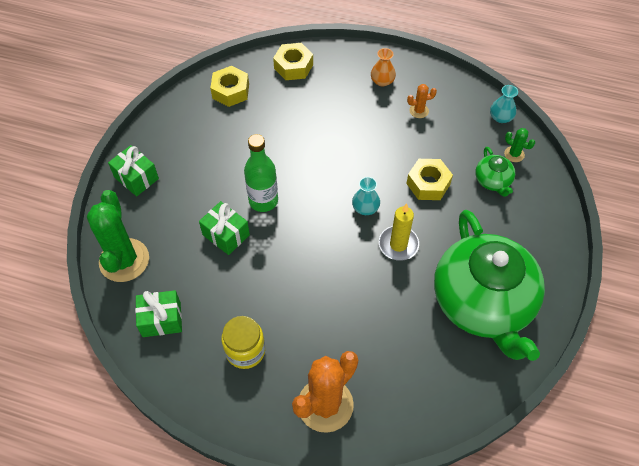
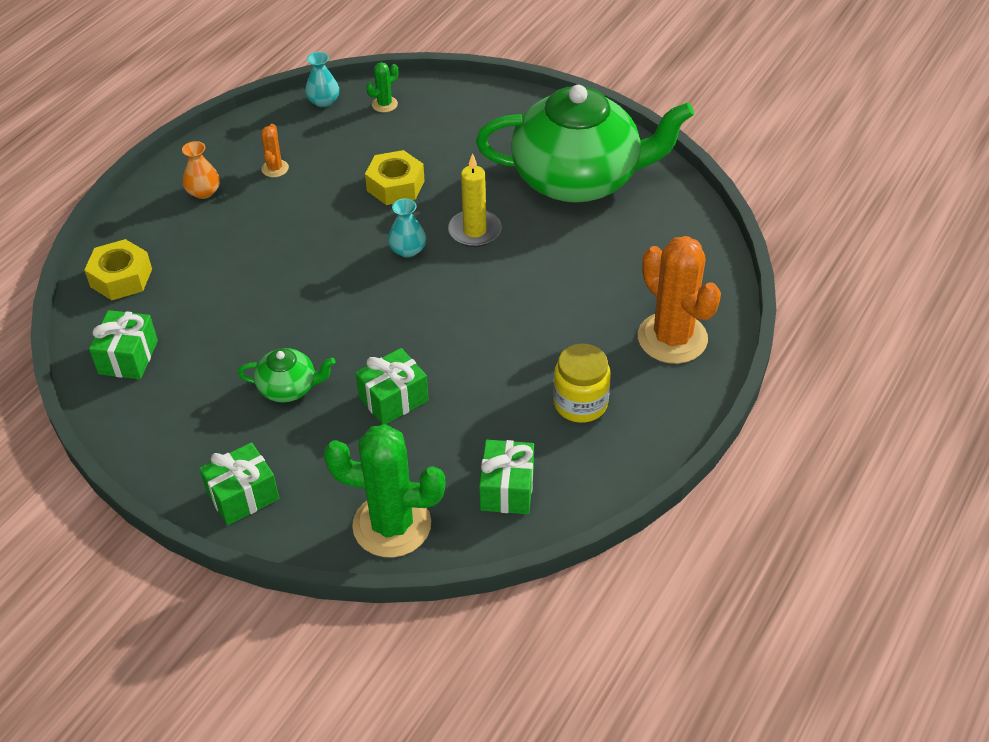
camera: 75 degrees left, 10 degrees down
(230, 91) = (128, 357): yellow nut -> green gift
(263, 201) = (352, 350): green bottle -> none
(493, 181) = (415, 131): green teapot -> green teapot (288, 388)

